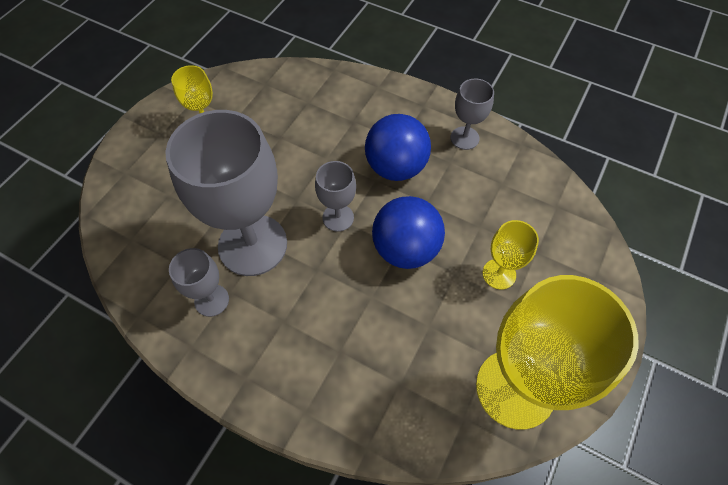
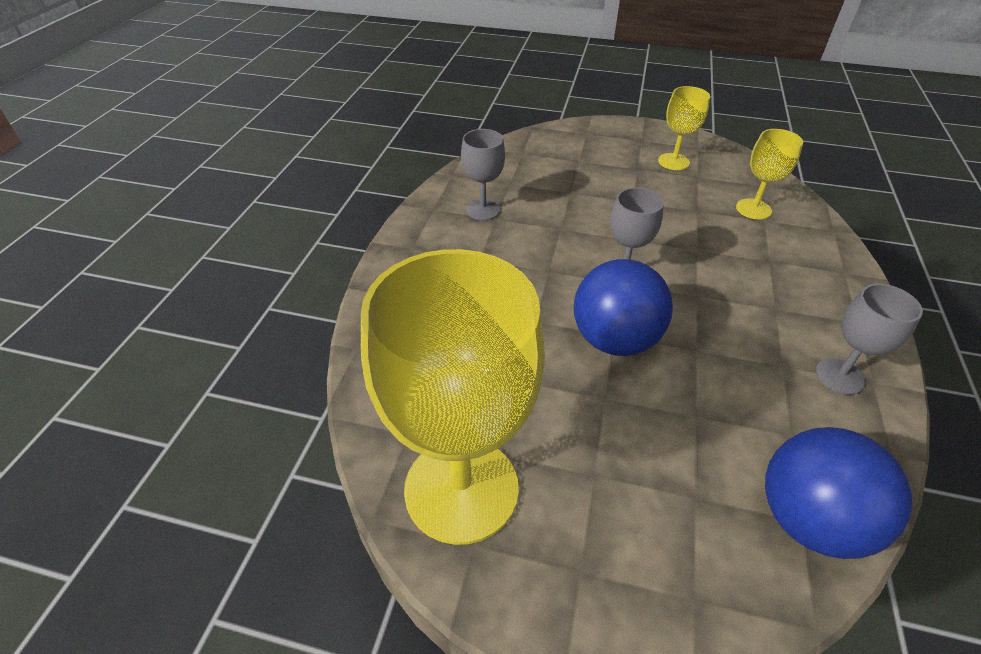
camera: 75 degrees right, 15 degrees down
(252, 245) = (554, 221): grey goblet -> none
(396, 167) = (730, 311): blue ball -> blue ball (809, 519)
(499, 274) = (630, 448): yellow goblet -> yellow goblet (753, 209)

